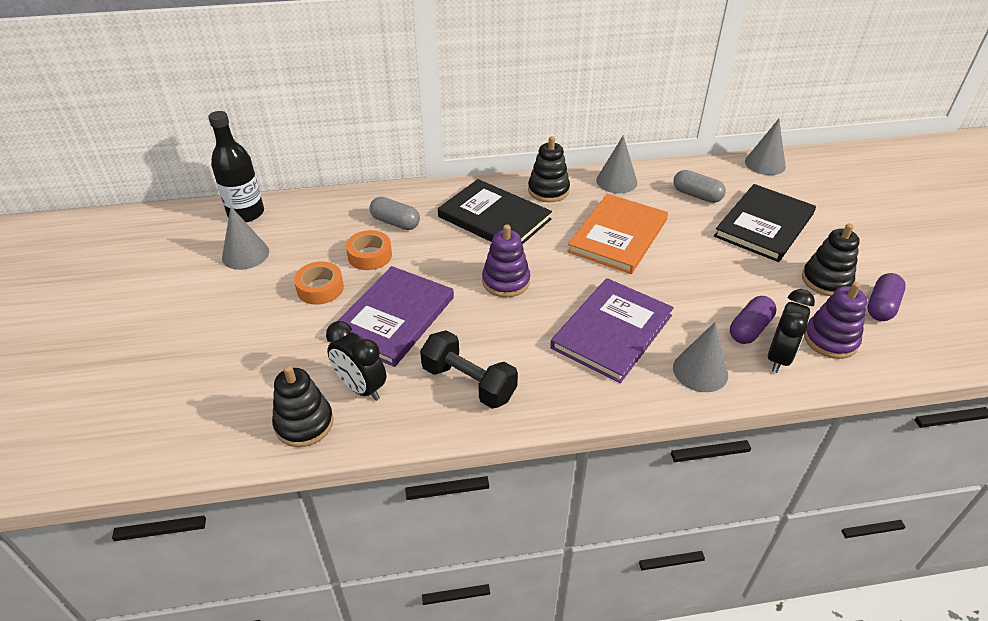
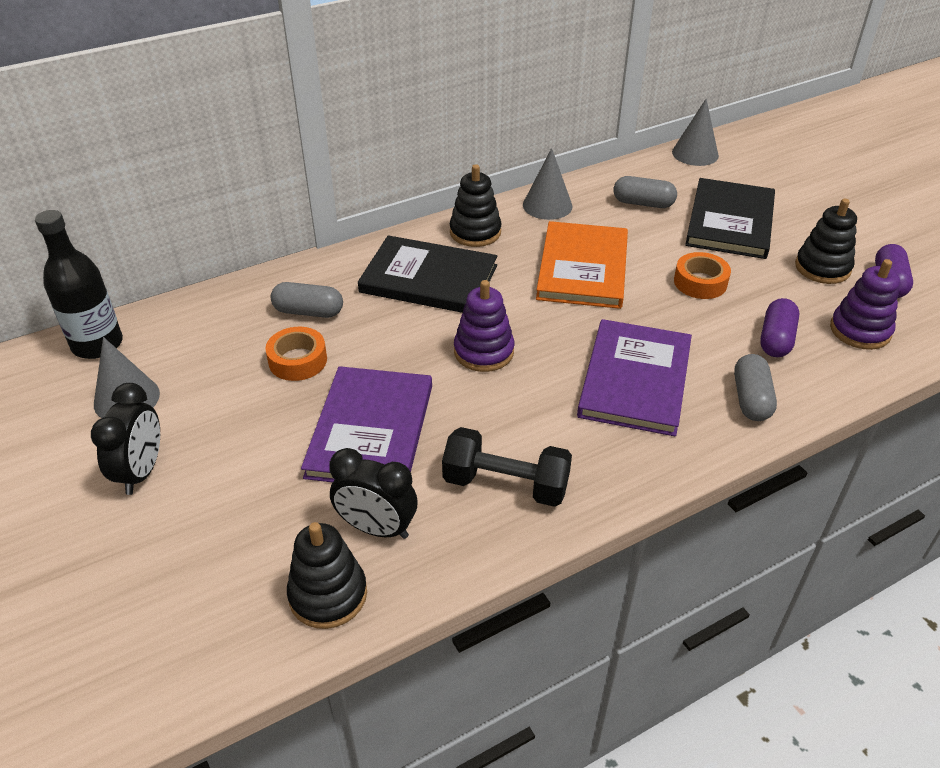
camera: 20 degrees left, 0 degrees up
(320, 288) = (255, 418): orange tape -> orange tape (700, 282)
(700, 371) = (751, 399): grey cone -> grey capsule
(779, 357) = (821, 362): black clock -> black clock (141, 472)

